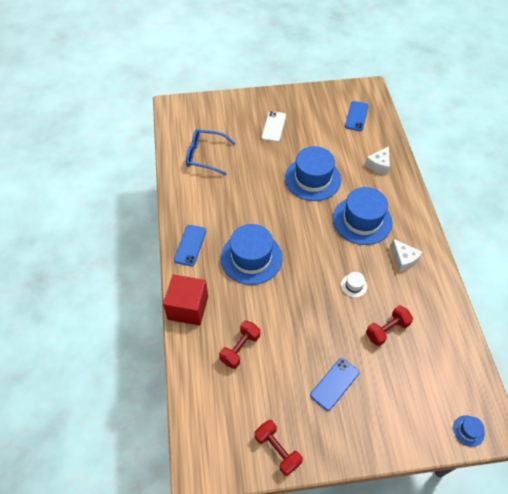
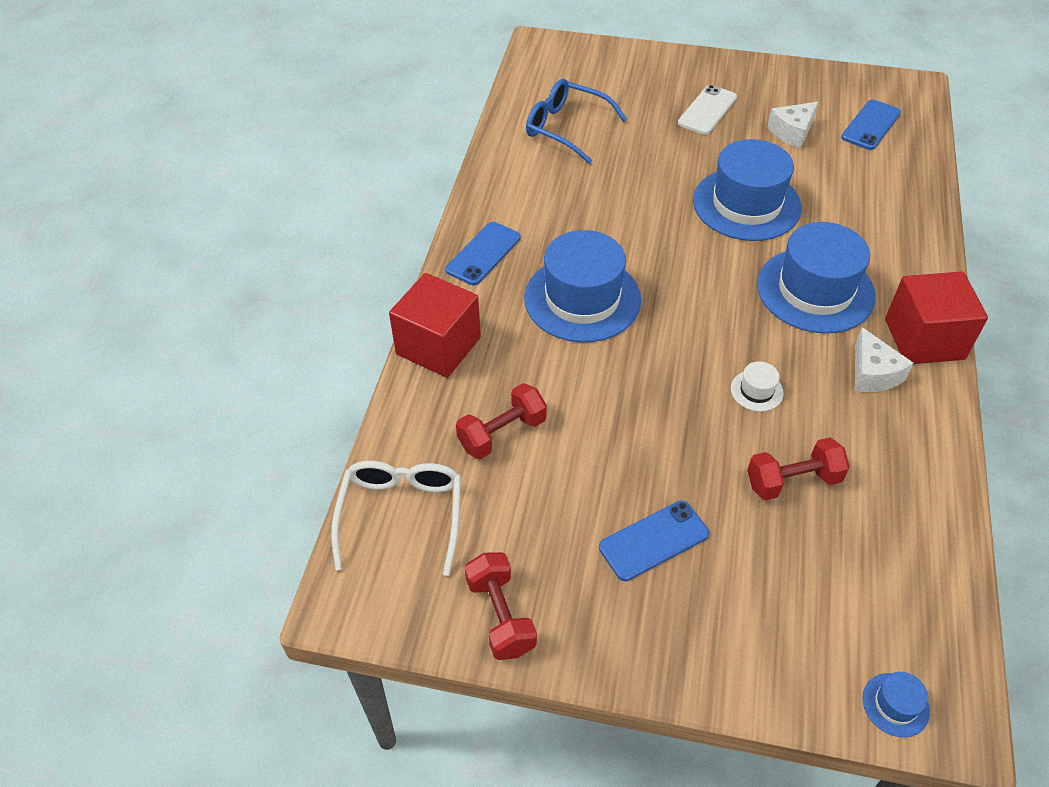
camera: 20 degrees right, 5 degrees down
(207, 412) = (401, 515): none -> white glasses
(378, 165) = (883, 210): white cheese -> white cheese (792, 132)
(420, 233) = (924, 339): none -> red cube

